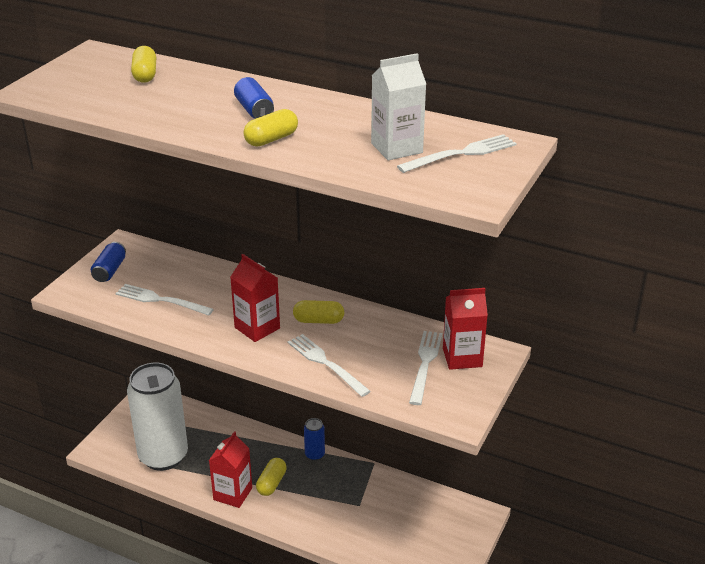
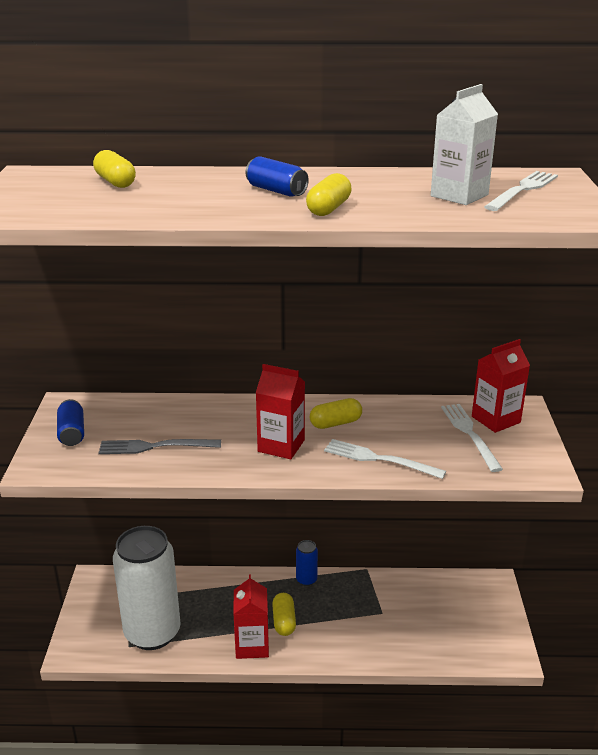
camera: 25 degrees left, 5 degrees down
(160, 300) = (155, 447): white fork -> grey fork

